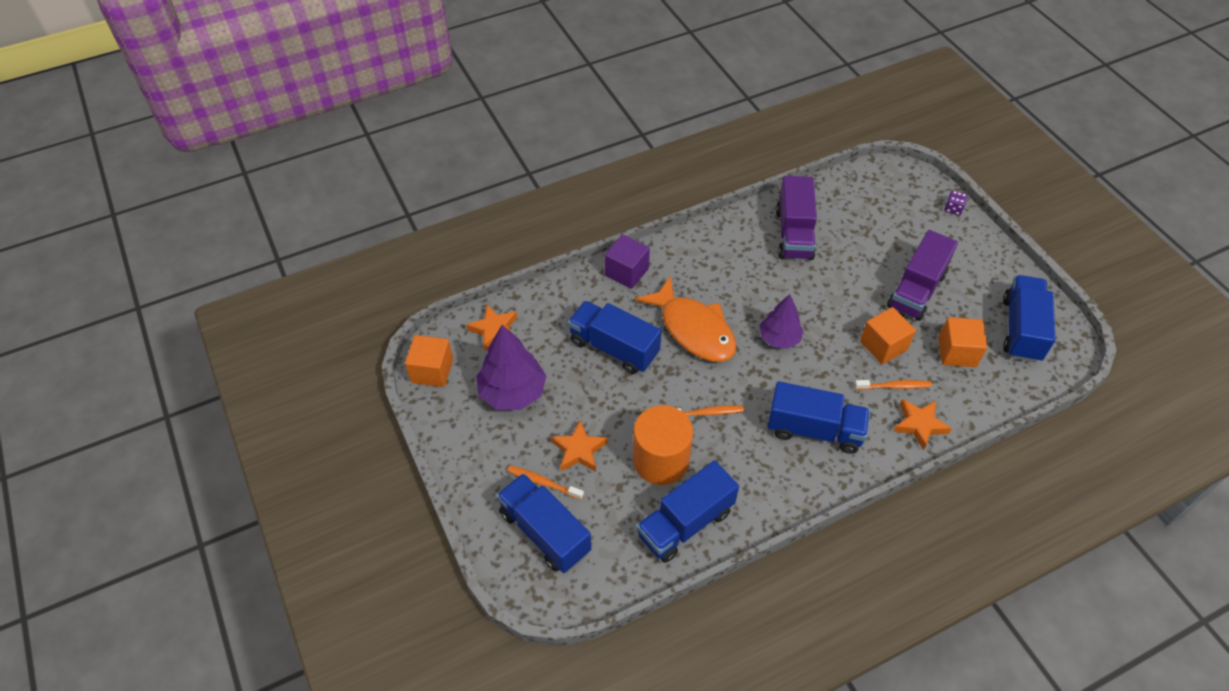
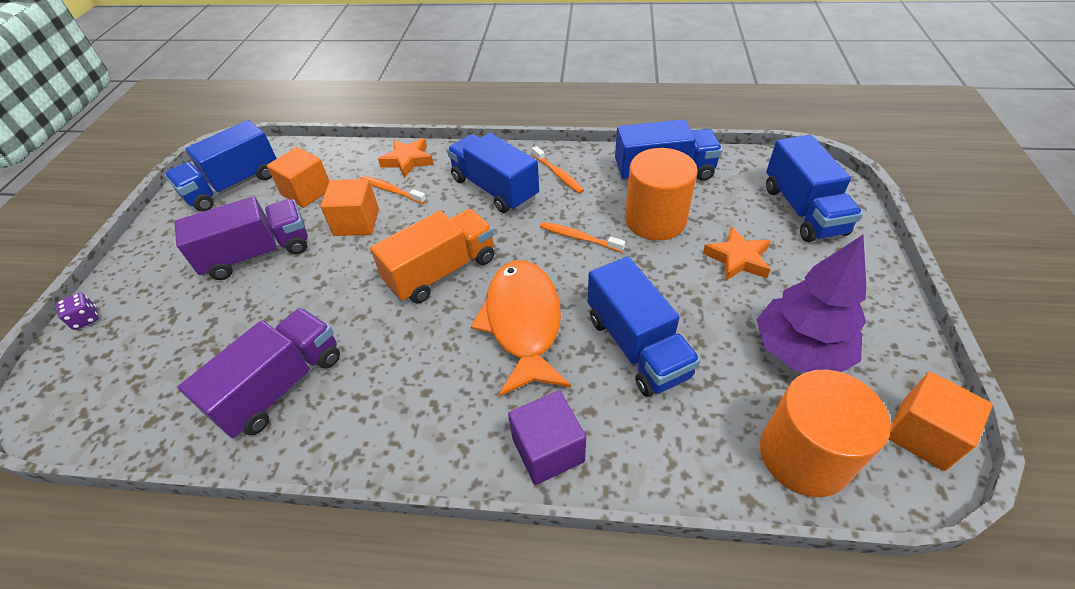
camera: 145 degrees left, 5 degrees down
(494, 330) = (804, 455): orange star -> orange cylinder
(543, 483) = (790, 246): orange toothbrush -> orange toothbrush (558, 174)
(779, 338) = (442, 271): purple tree -> orange truck

